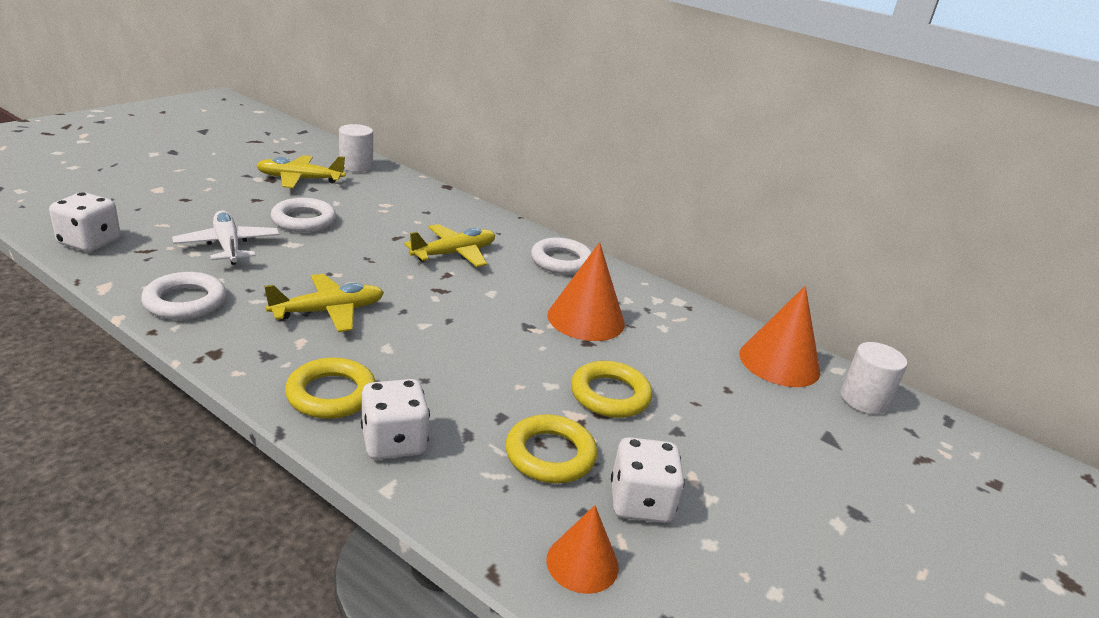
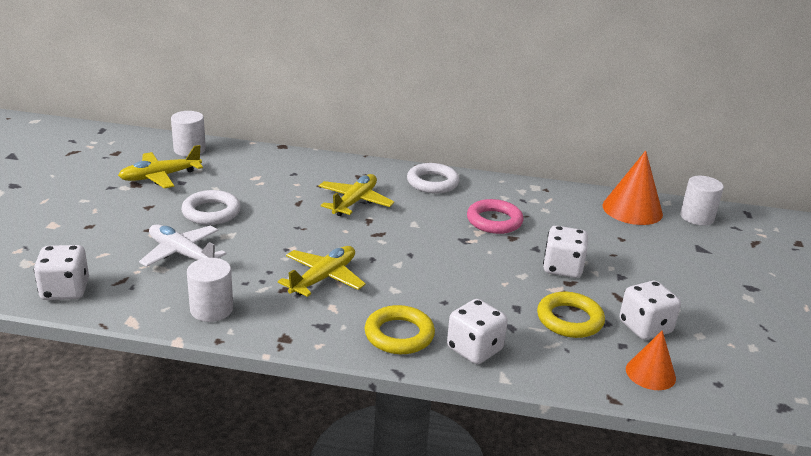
camera: 25 degrees left, 0 degrees up
(185, 302) = (211, 309): white ring -> white cylinder
(586, 319) = (494, 221): orange cone -> pink ring
(610, 395) = (562, 268): yellow ring -> white dice

